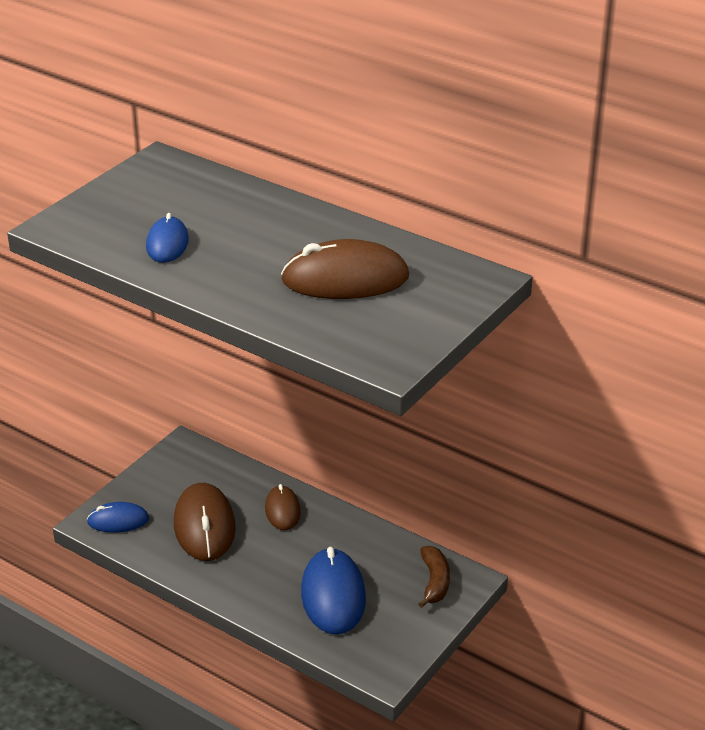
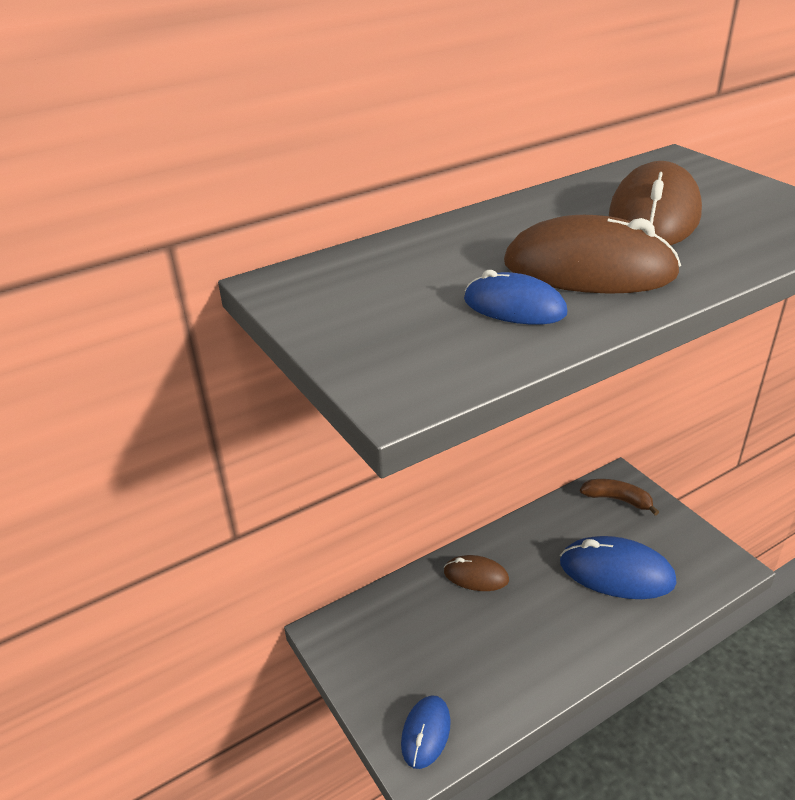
camera: 65 degrees left, 0 degrees up
(204, 526) = (472, 648): brown mouse -> brown mouse (589, 269)

